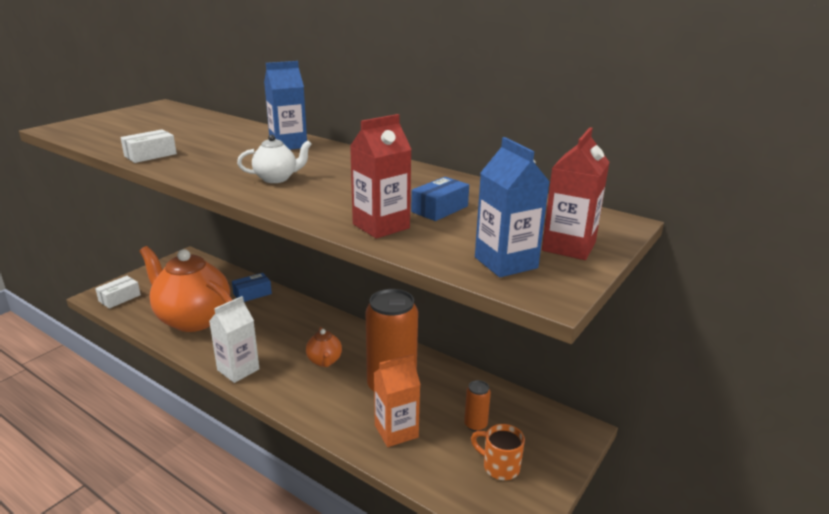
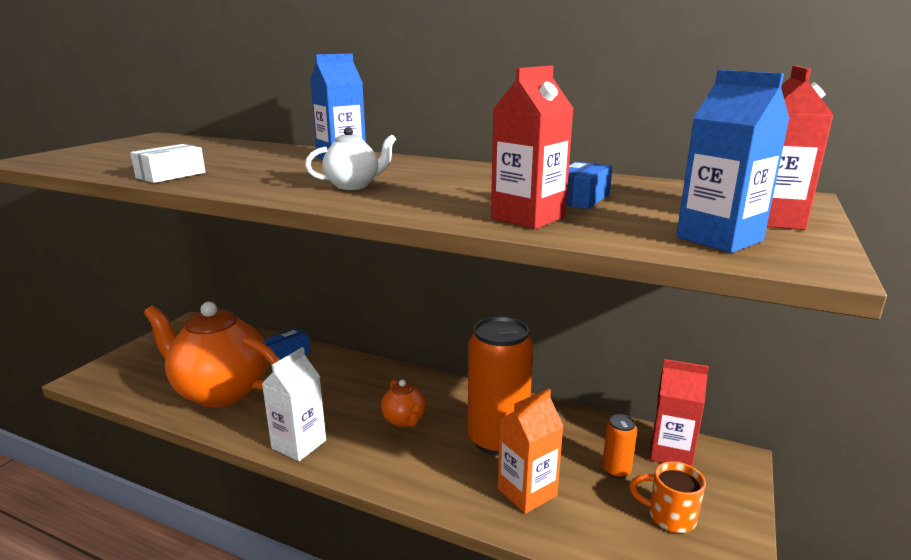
camera: 10 degrees left, 5 degrees down
(119, 298) = (116, 378): white box -> none
(529, 417) = (671, 453): none -> red carton

